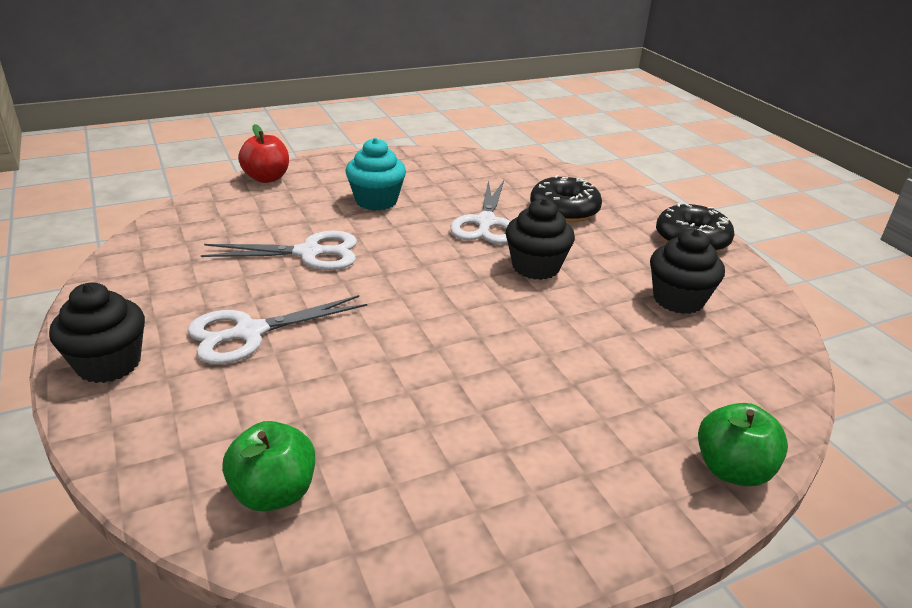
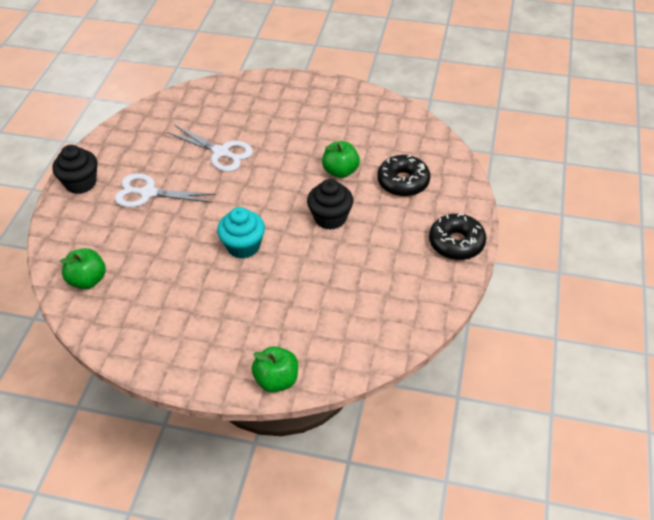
camera: 40 degrees right, 15 degrees up
(267, 178) = (253, 82): red apple -> none
(376, 201) = (296, 126): turquoise cupcake -> turquoise cupcake (243, 246)
(485, 223) = (340, 171): white scissors -> green apple
(678, 299) = (384, 280): black cupcake -> none

